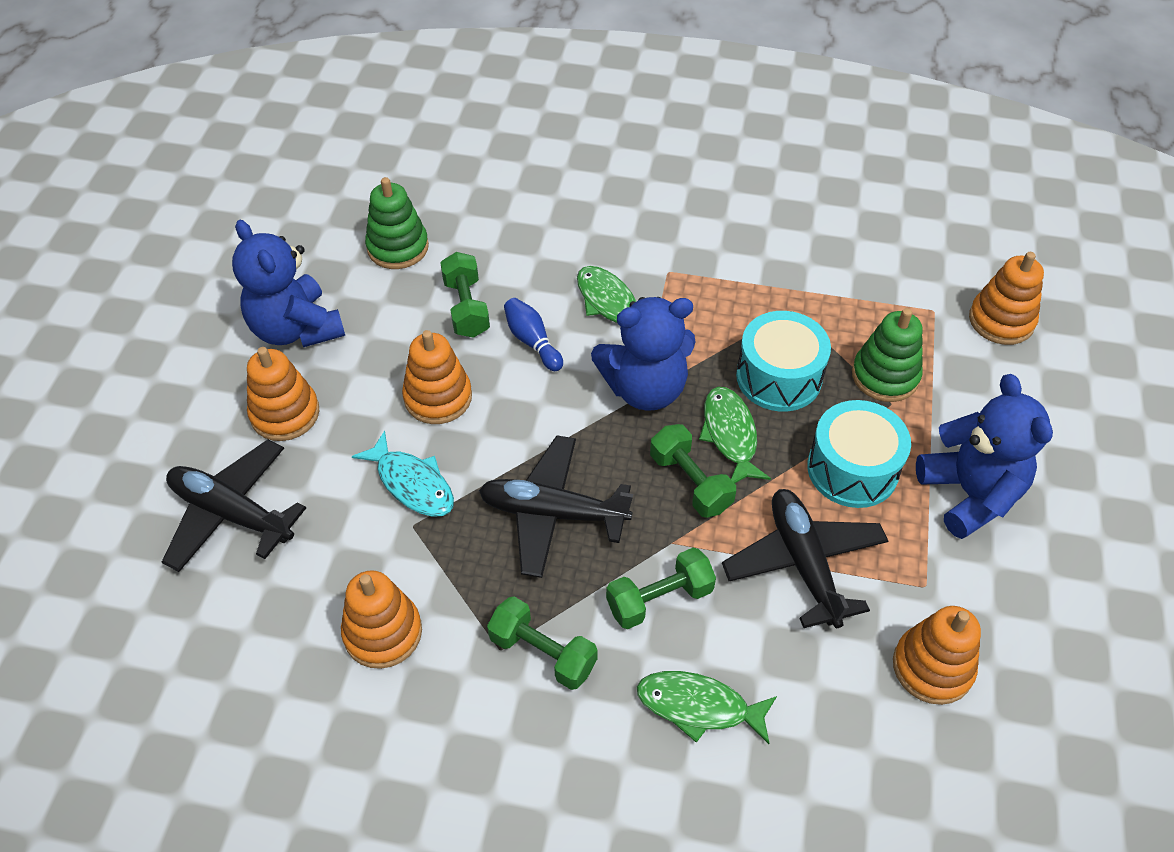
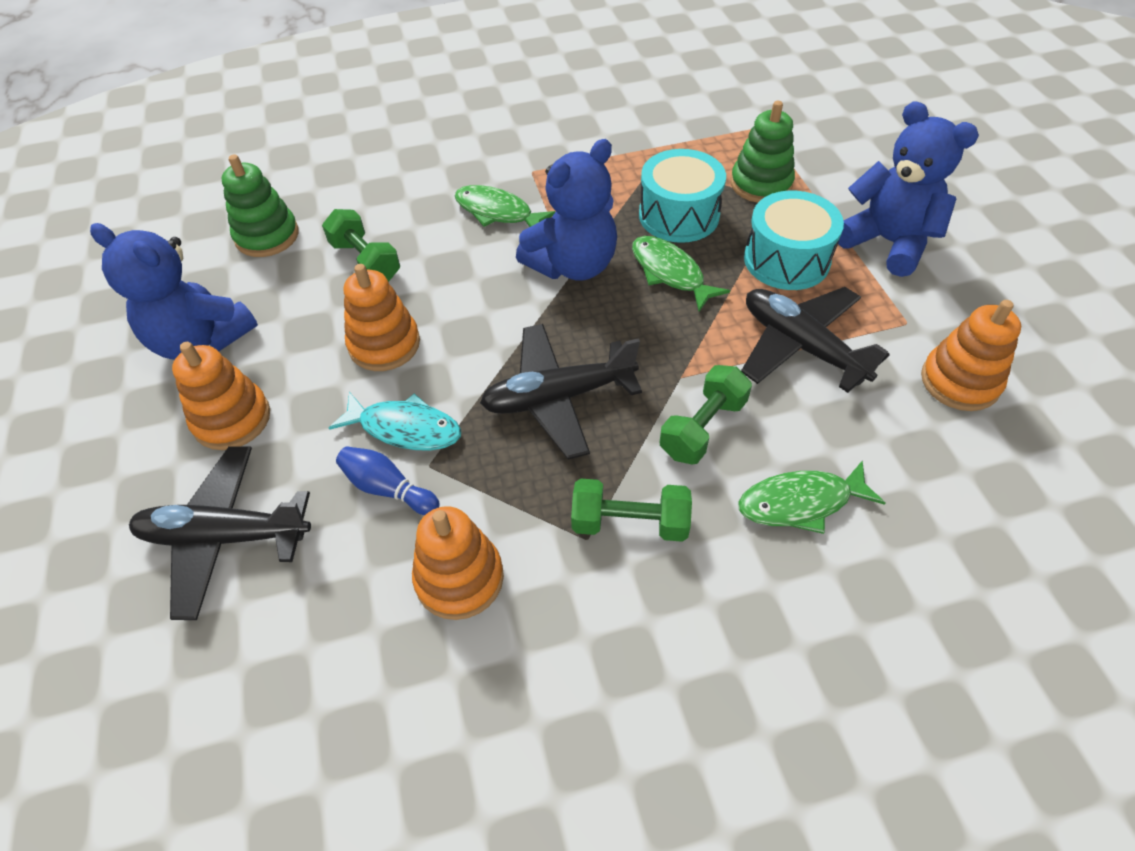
camera: 25 degrees left, 0 degrees up
(532, 341) = (446, 266): blue bowling pin -> blue bowling pin (388, 489)
(690, 482) = (663, 322): green dumbbell -> none
(1001, 320) = (816, 116): orange stacking toy -> none

